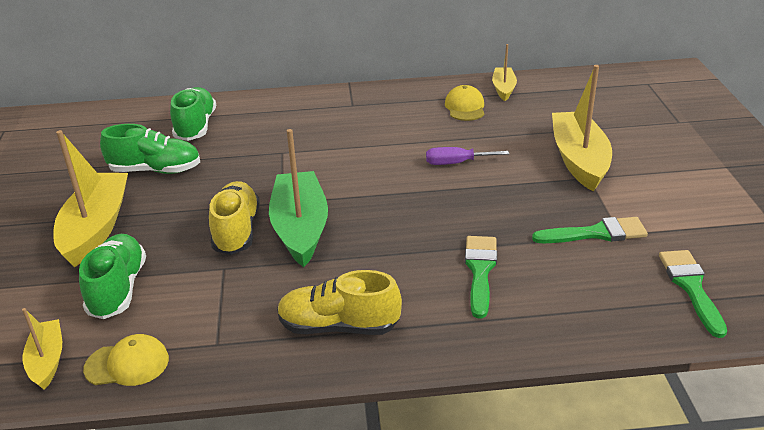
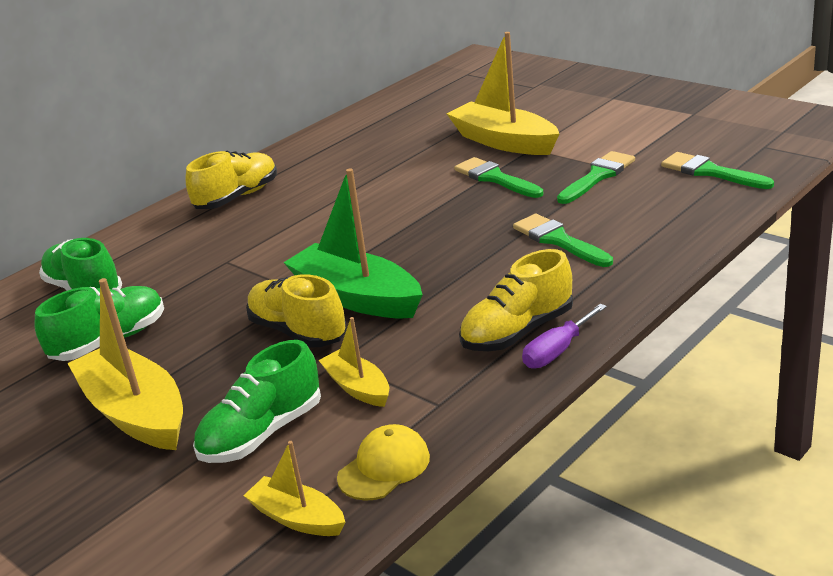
camera: 40 degrees left, 5 degrees down
(118, 289) = (262, 433): green shoe -> green shoe turned 90 degrees counterclockwise
(356, 107) = (237, 197): none -> yellow shoe
(456, 163) = (409, 190): purple screwdriver -> purple screwdriver (557, 351)
(465, 107) = (344, 152): yellow cap -> none
(503, 89) = (354, 126): yellow boat -> yellow boat (358, 387)
(523, 188) = (495, 178): none -> green brush

